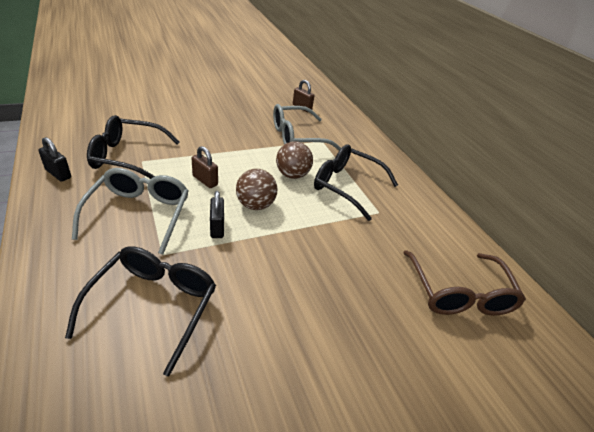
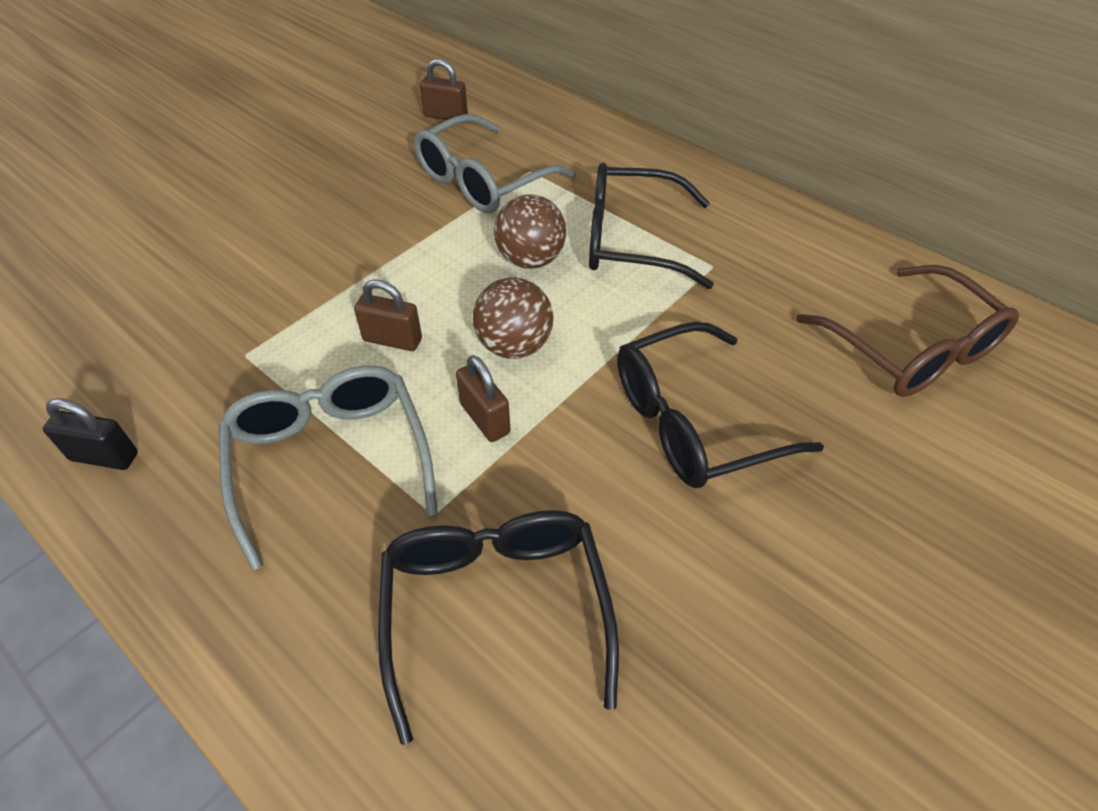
camera: 20 degrees left, 10 degrees up
(128, 157) = (211, 358): black glasses -> black glasses (695, 421)
(217, 227) = (485, 419): black padlock -> brown padlock

